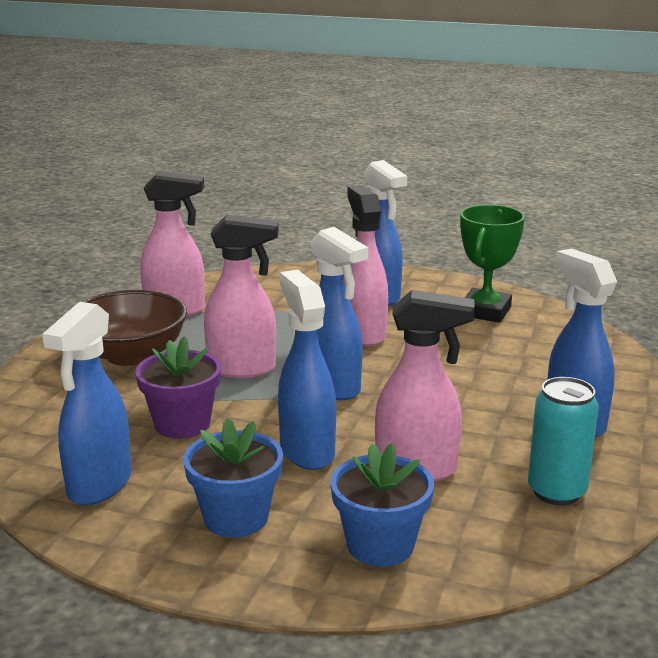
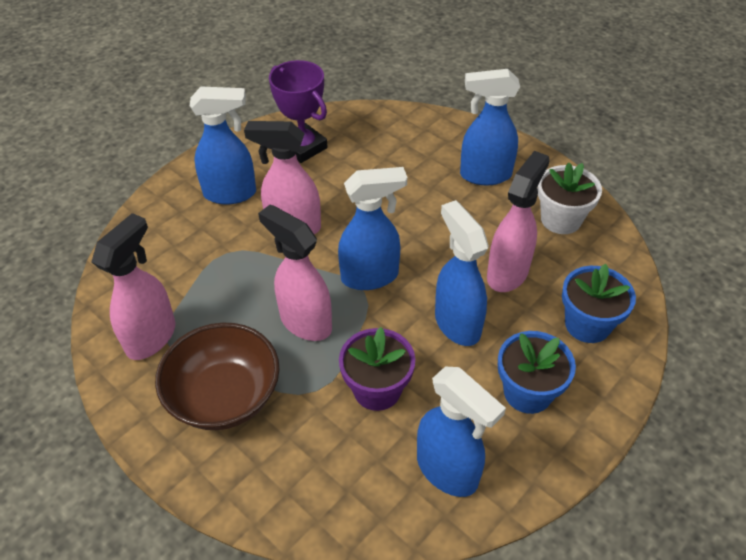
camera: 65 degrees left, 25 degrees up
(243, 369) = (305, 322): pink spray bottle -> pink spray bottle turned 75 degrees counterclockwise
(306, 451) = (457, 323): blue spray bottle -> blue spray bottle turned 60 degrees clockwise
(485, 311) = (303, 147): green trophy -> purple trophy
(556, 492) = (561, 219): turquoise can -> white flower pot

